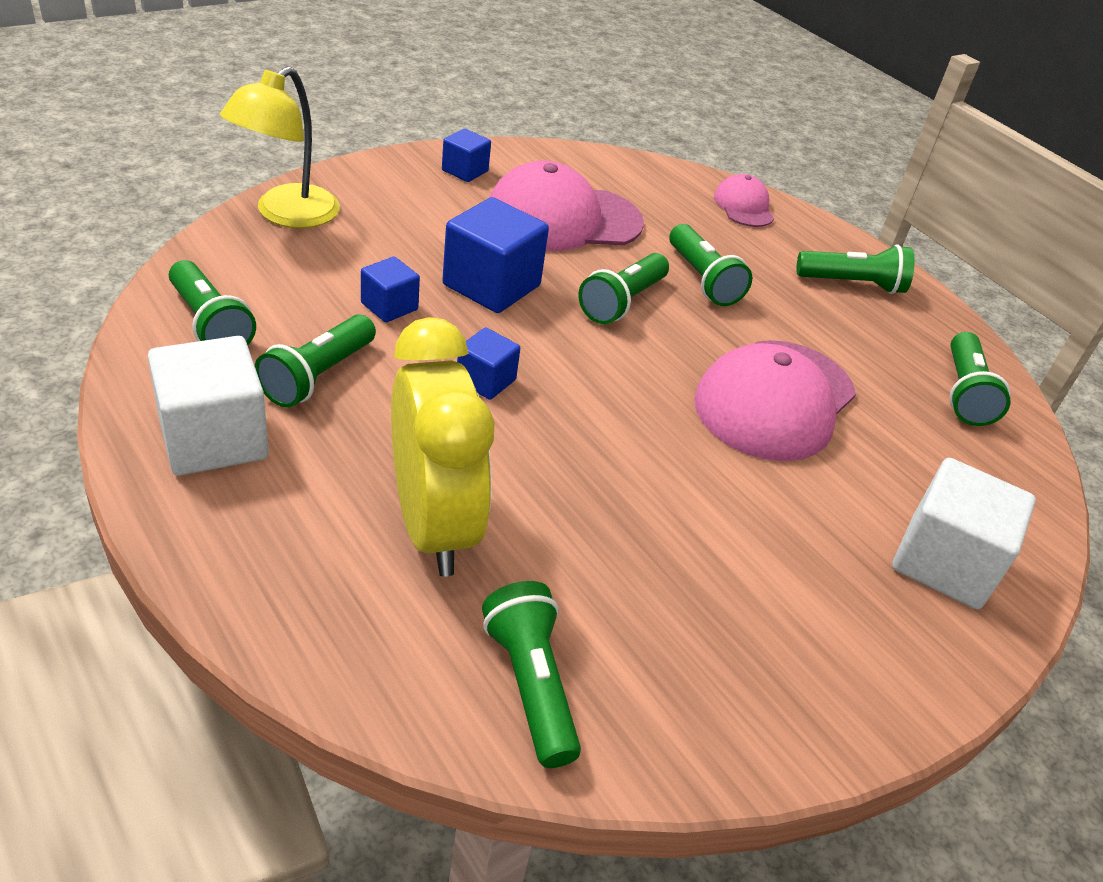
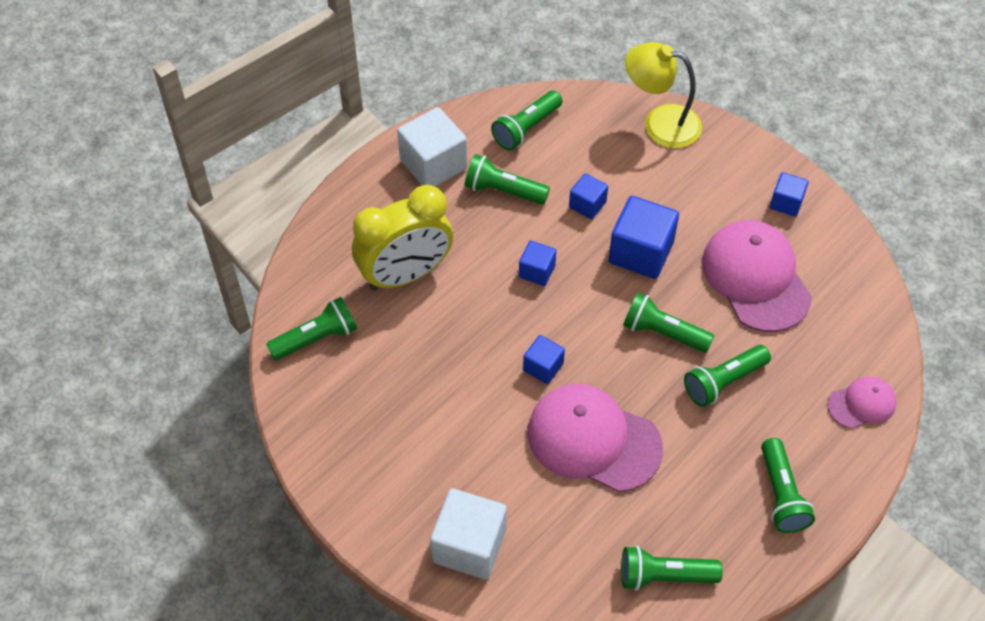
camera: 85 degrees right, 15 degrees up
(653, 416) = (543, 367): none -> blue cube

